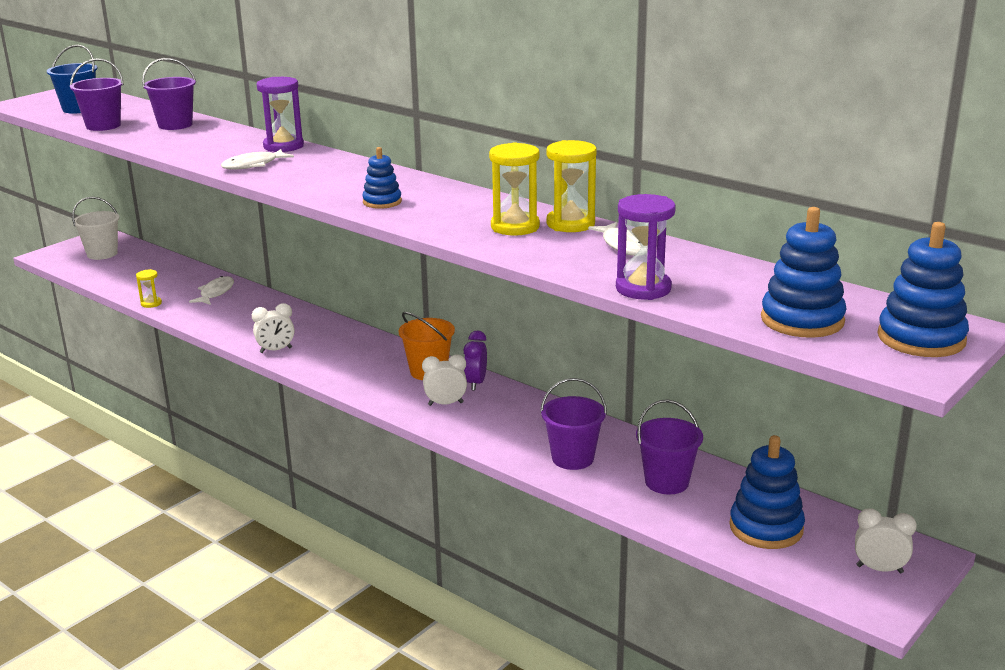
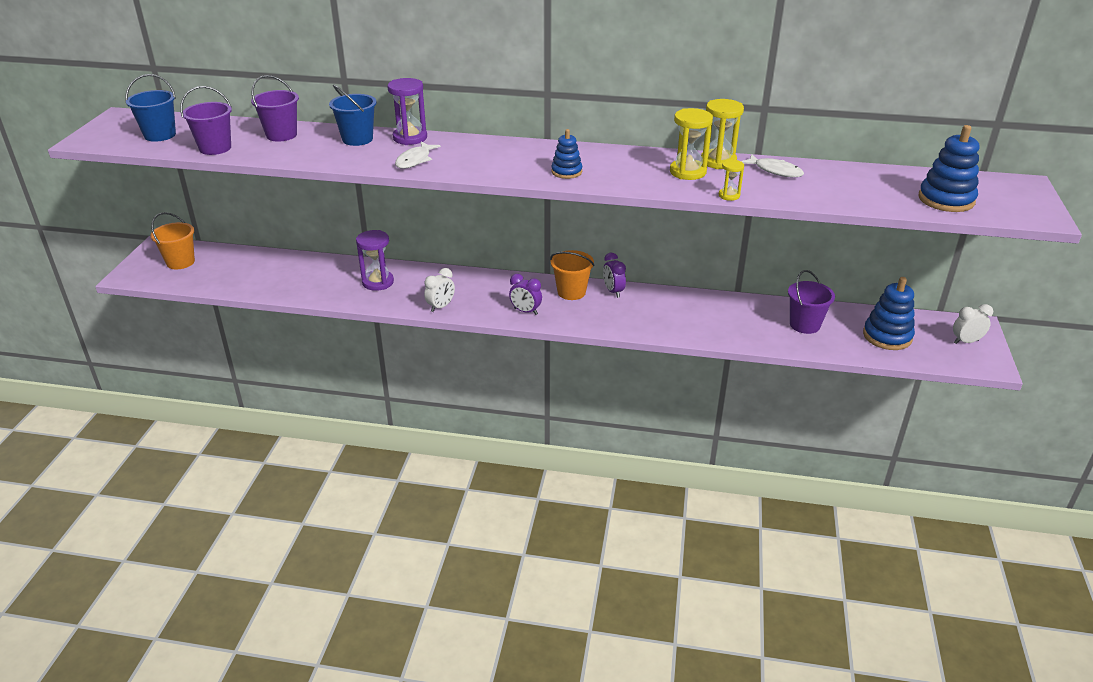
camera: 30 degrees left, 10 degrees up
(102, 254) = (180, 262): white bucket -> orange bucket
(151, 303) = (286, 295): yellow hourglass -> yellow hourglass (729, 196)
(215, 293) = (330, 272): white fish -> none
(234, 139) = (357, 139): none -> blue bucket
(354, 377) = (525, 311): none -> purple clock
(445, 404) = (612, 313): white clock -> none
(572, 458) = (735, 326): purple bucket -> none
(643, 288) = (833, 200): purple hourglass -> purple hourglass (378, 282)
(921, 338) = (1017, 196): blue stacking toy -> none

